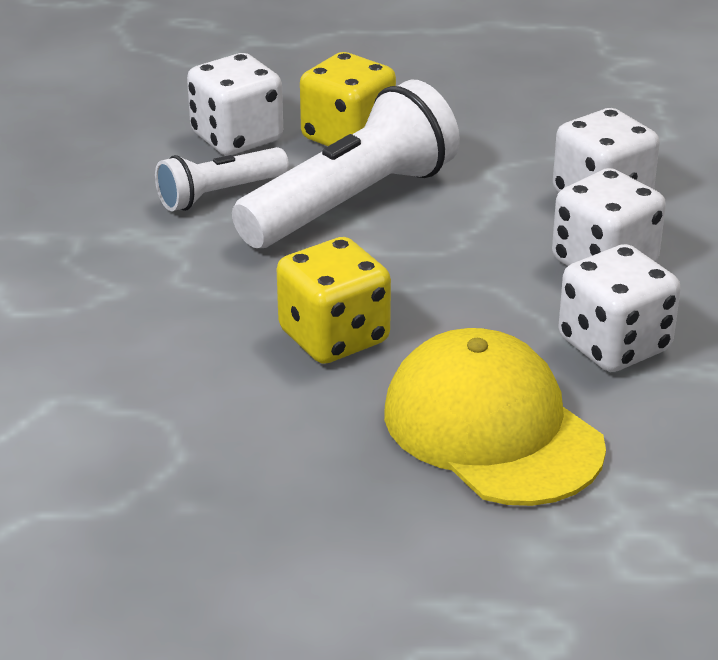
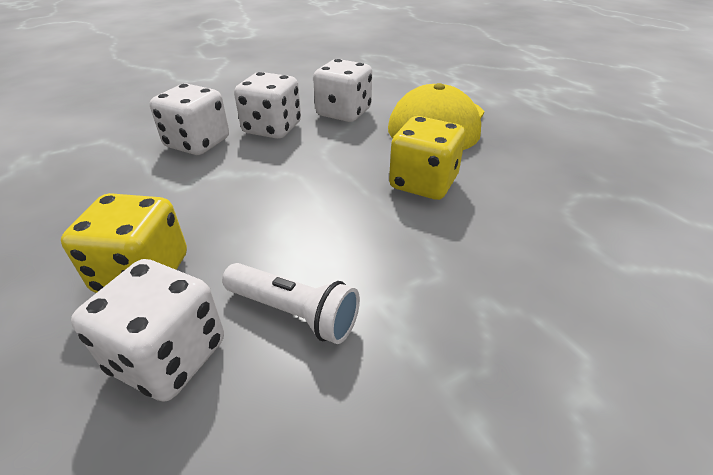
camera: 120 degrees left, 5 degrees up
(350, 203) = (261, 231): white flashlight -> none

